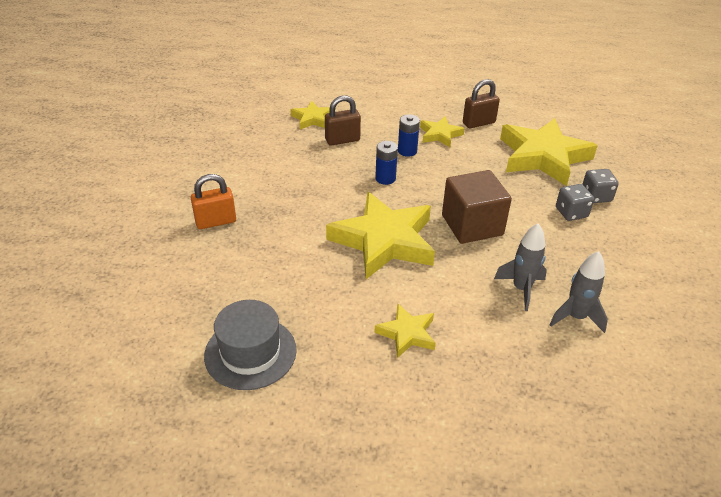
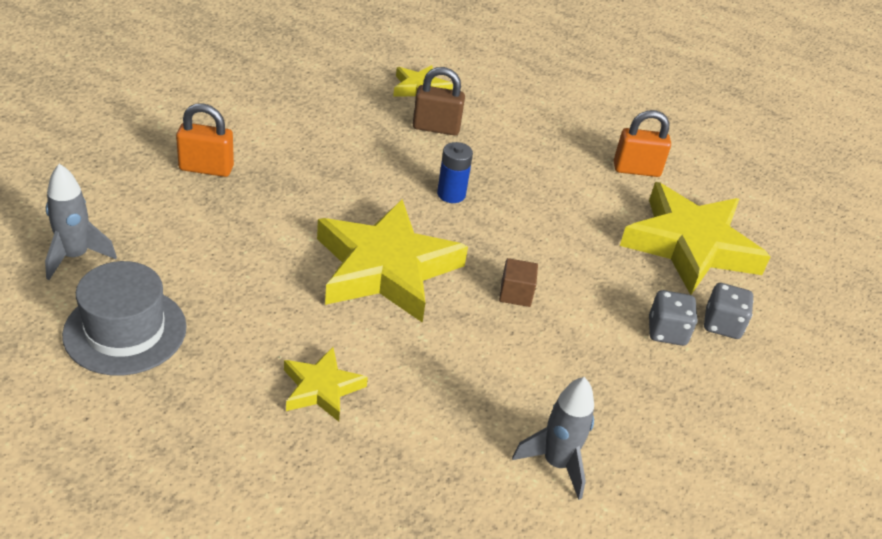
camera: 20 degrees right, 0 degrees up
(407, 151) = (508, 171): blue battery -> none
(440, 135) = (569, 166): yellow star -> none
(472, 225) = (515, 294): brown cube -> brown cube, size x0.46
(478, 123) = (636, 170): brown padlock -> orange padlock
(521, 289) = (513, 398): grey rocket -> grey rocket (75, 256)

